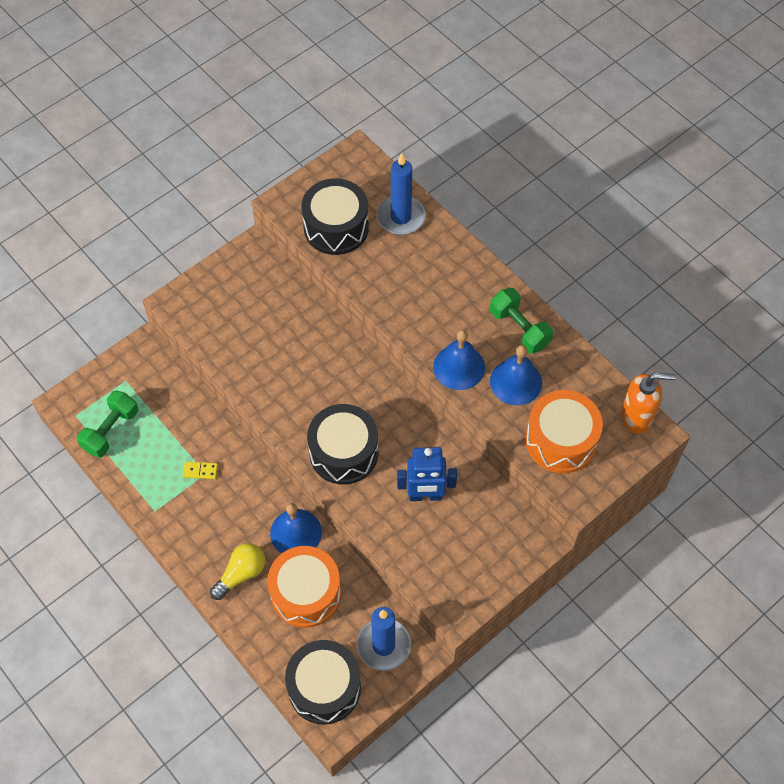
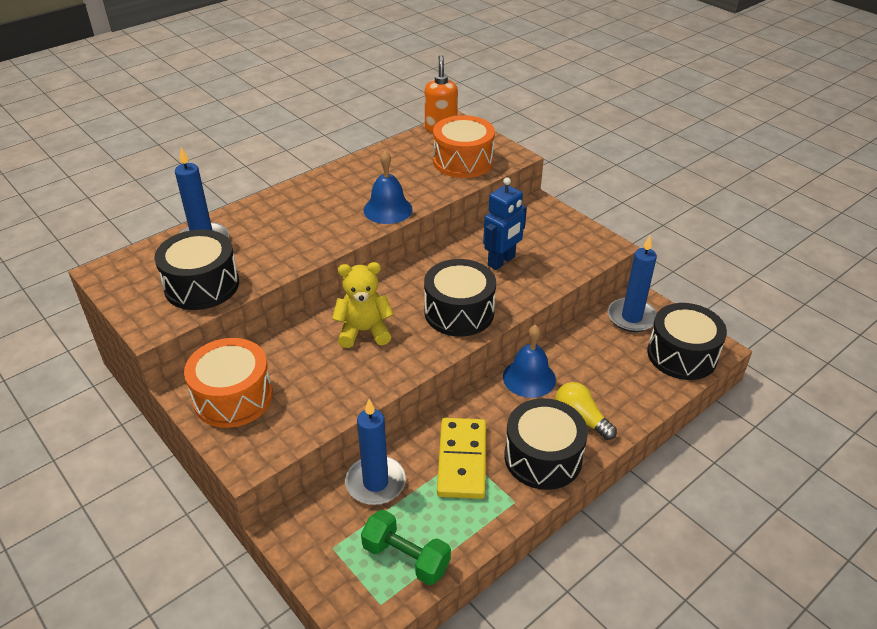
camera: 90 degrees left, 20 degrees down
(182, 406) = (375, 483): none -> blue candle
(199, 537) = (543, 457): none -> black drum
(200, 471) = (462, 460): yellow domino -> yellow domino, size x2.38
(306, 593) = (592, 369): orange drum -> orange drum (233, 397)
(318, 372) = (364, 331): none -> yellow teddy bear
(425, 495) = (501, 261): blue robot -> blue robot turned 45 degrees clockwise
(516, 382) = (405, 180): blue bell -> none
(519, 329) = (351, 177): green dumbbell -> none

